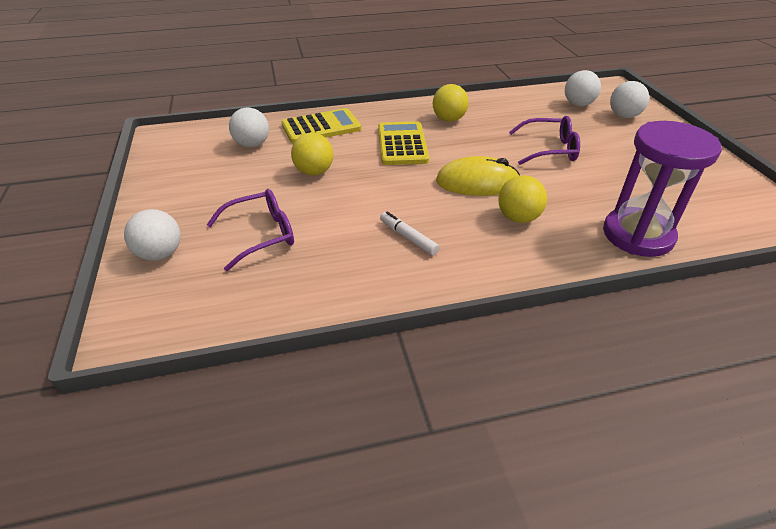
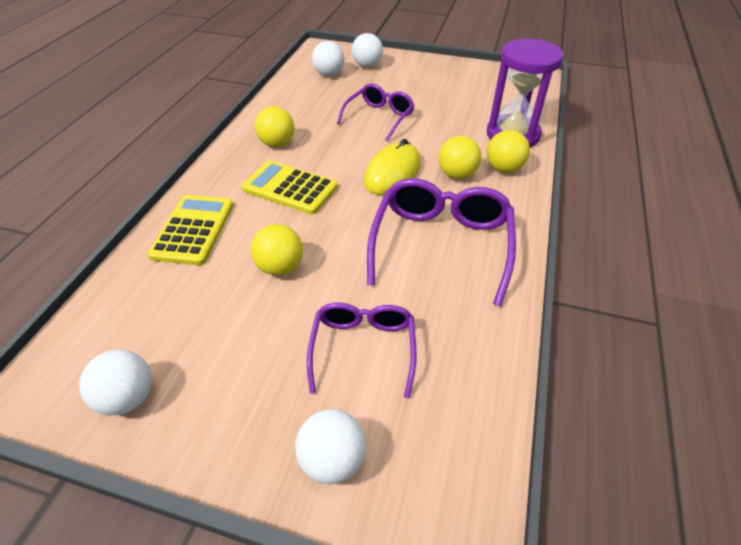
camera: 60 degrees left, 5 degrees up
(252, 145) = (167, 301): white ball -> white ball (127, 397)
(408, 238) = (441, 244): white marker -> purple glasses
(566, 244) = (503, 168): none -> yellow ball

